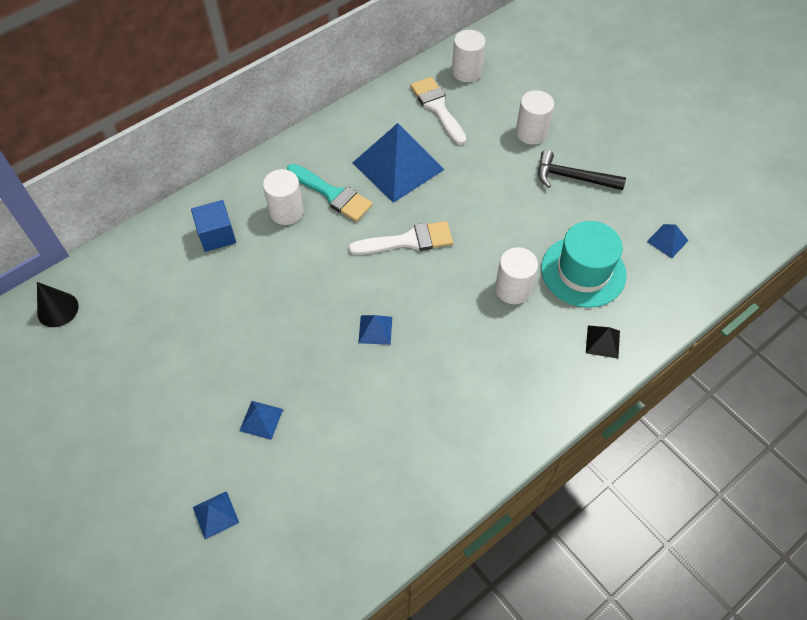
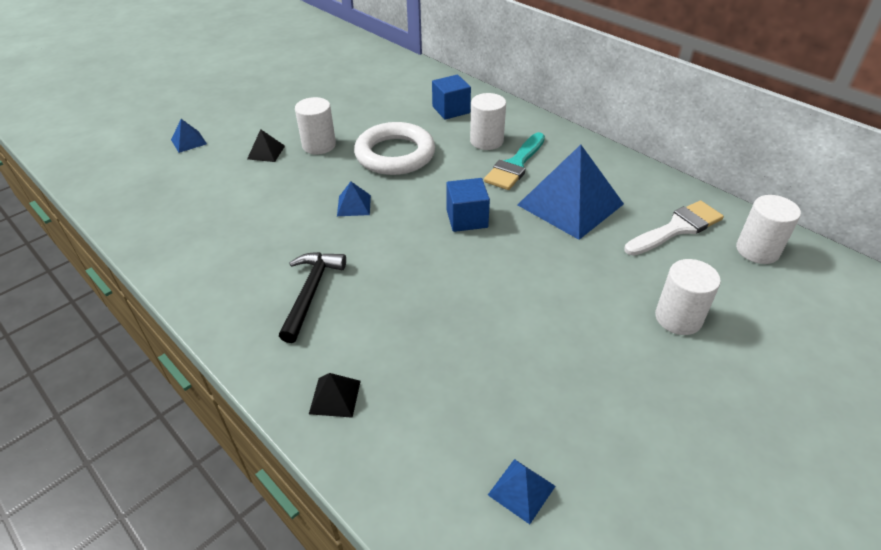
camera: 85 degrees right, 15 degrees down
(57, 309) = (371, 57): black cone -> none
(261, 419) = (266, 152): blue pyramid -> black pyramid
(294, 291) = (395, 154): none -> white ring
(408, 241) = (467, 218): white brush -> blue cube
(513, 289) = (411, 305): white cylinder -> white cylinder (319, 145)
(573, 178) = (611, 366): black hammer -> black hammer (310, 293)
(583, 271) = (446, 376): turquoise hat -> none

